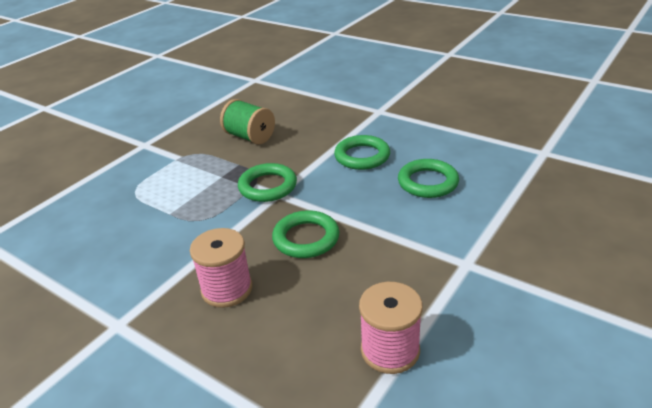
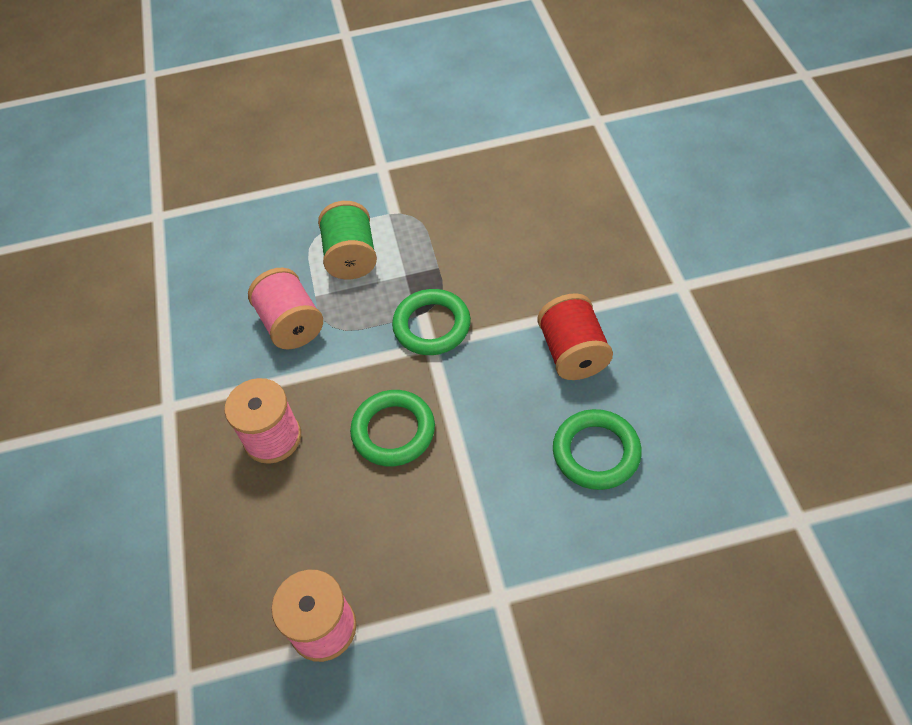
camera: 45 degrees right, 20 degrees up
(169, 233) = (291, 324): none -> pink spool
(250, 137) = (490, 229): green spool -> green spool (351, 257)
(362, 156) = (573, 353): green ring -> red spool

